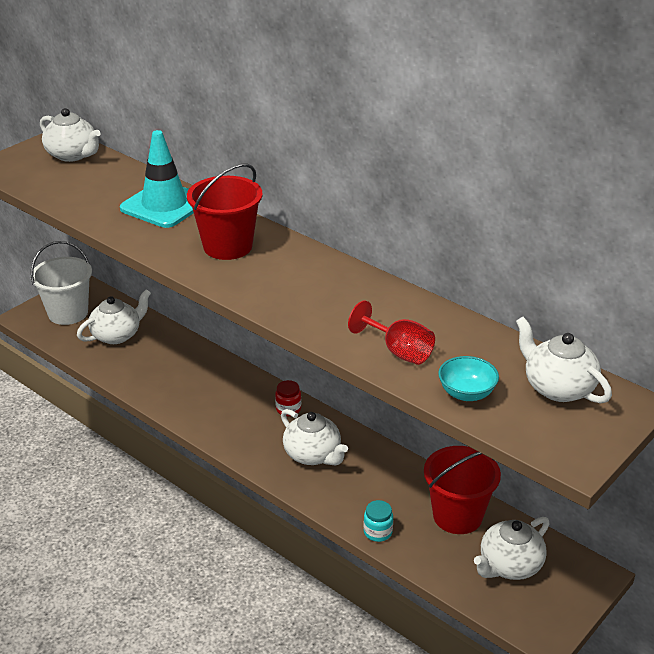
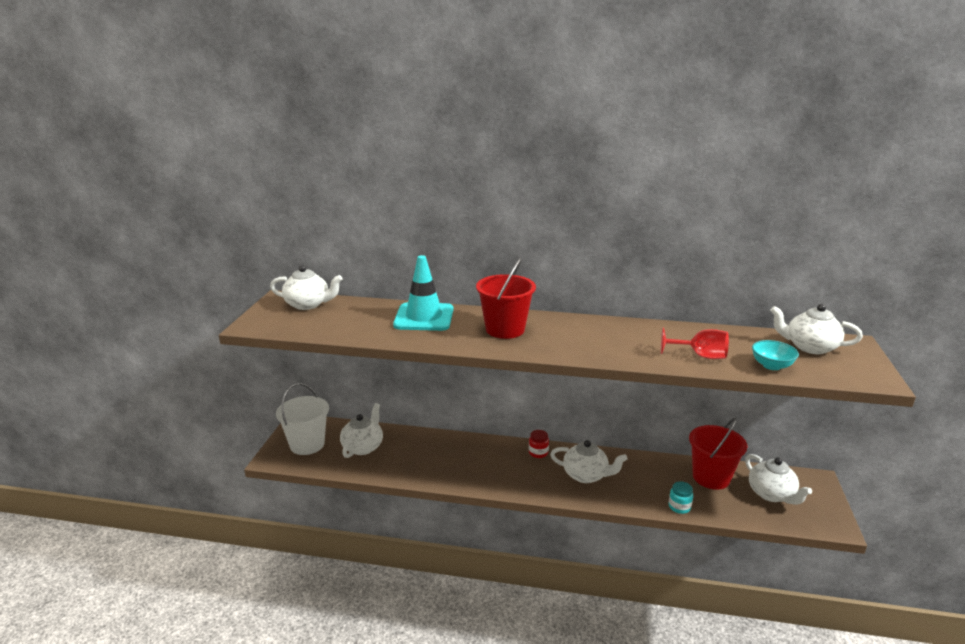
camera: 30 degrees left, 10 degrees down
(509, 565) = (771, 494): white teapot -> white teapot turned 45 degrees counterclockwise

